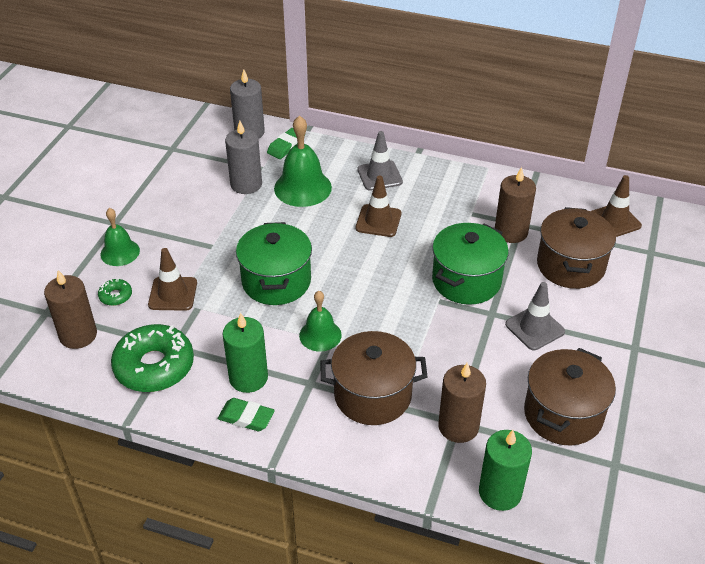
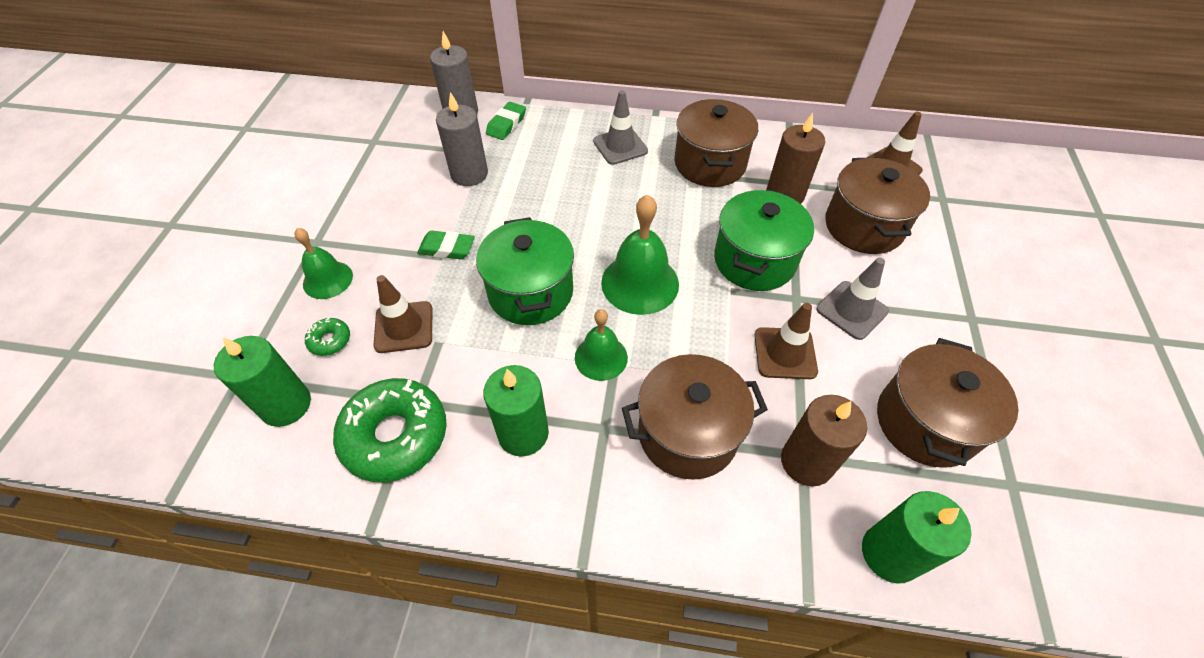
camera: 10 degrees left, 10 degrees up
(78, 335) = (286, 405): brown candle -> green candle
(246, 417) = (532, 494): green eraser -> green eraser (447, 248)
(302, 187) = (536, 170): green bell -> green bell (640, 283)
(378, 221) = (633, 200): brown traffic cone -> brown traffic cone (785, 353)
(453, 199) = (710, 164): none -> brown pot

